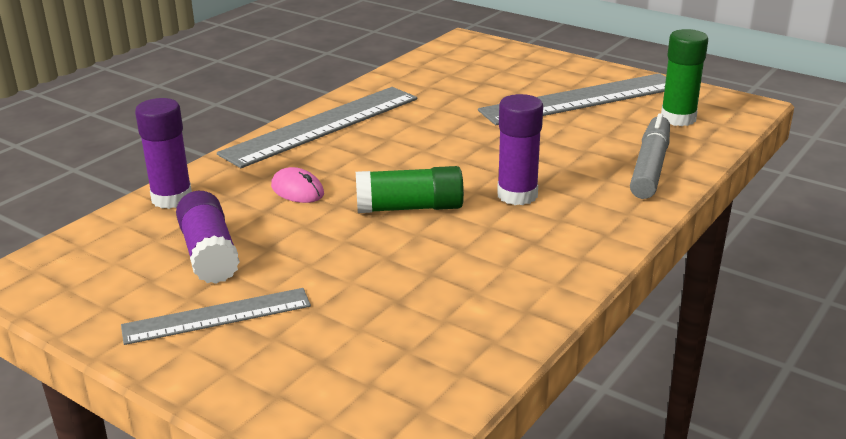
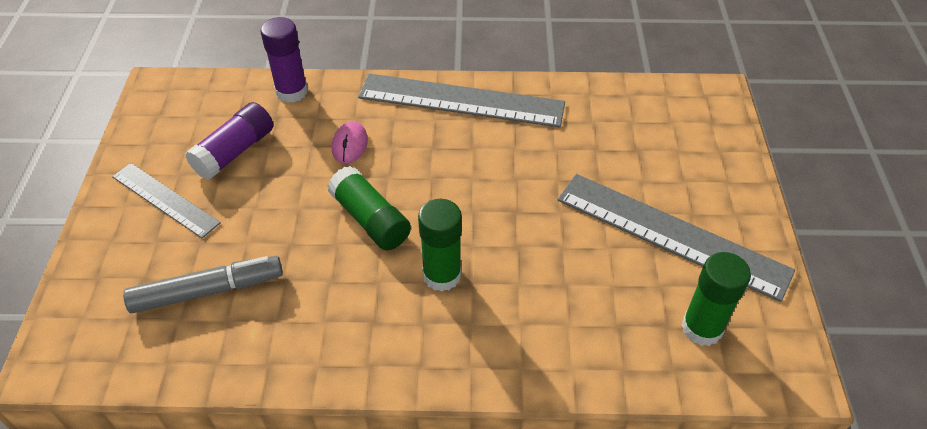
camera: 55 degrees right, 20 degrees up
(517, 195) = (442, 275): purple glue stick -> green glue stick
(650, 167) = (573, 347): grey marker -> grey marker (207, 291)

